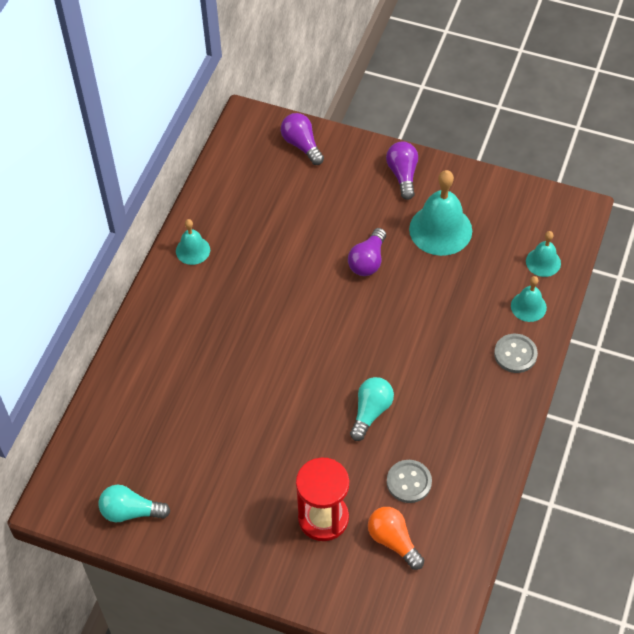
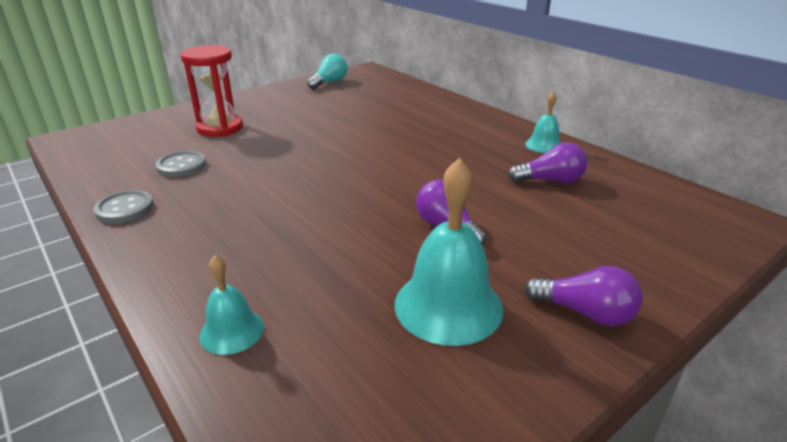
camera: 120 degrees right, 25 degrees down
(302, 145) = (685, 244): purple light bulb -> purple light bulb (550, 180)
(370, 412) = (269, 171): turquoise light bulb -> none
(393, 541) = (154, 145): orange light bulb -> none
(515, 354) = (189, 282): grey button -> grey button (125, 209)
(543, 262) = (281, 394): turquoise bell -> none

